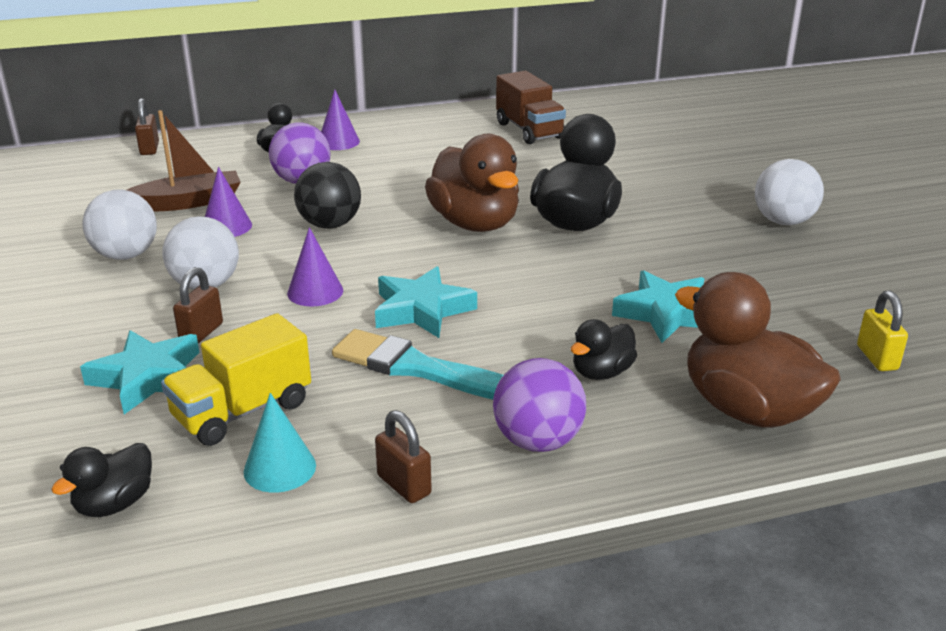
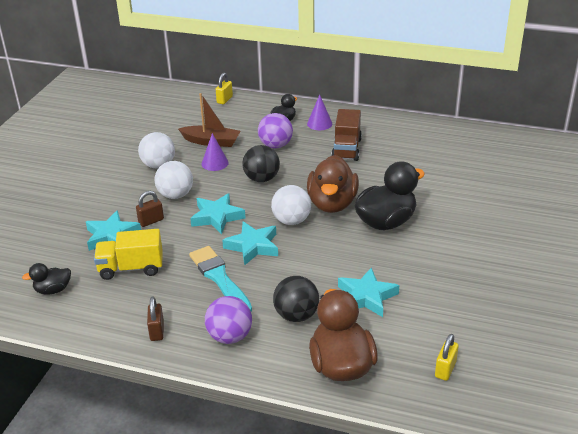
camera: 35 degrees right, 5 degrees up
(149, 149) = (224, 100): brown padlock -> yellow padlock
(279, 468) = (120, 301): turquoise cone -> none
(315, 292) = (217, 217): purple cone -> turquoise star
(529, 130) = (433, 148): brown truck -> brown truck (346, 149)
(601, 372) = (296, 315): black duck -> black ball
(783, 221) = (507, 265): white ball -> white ball (291, 221)

